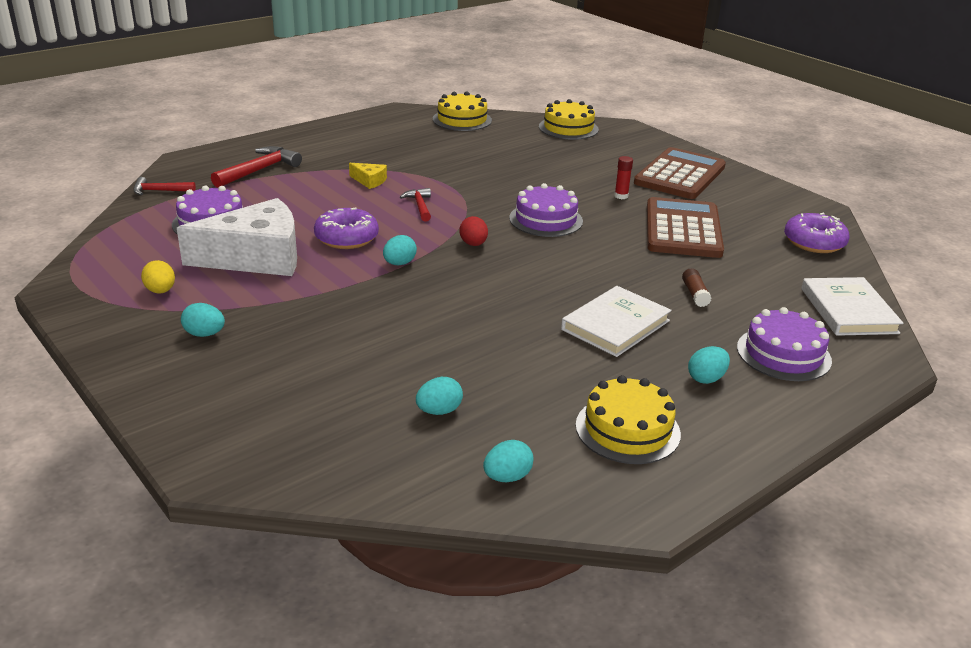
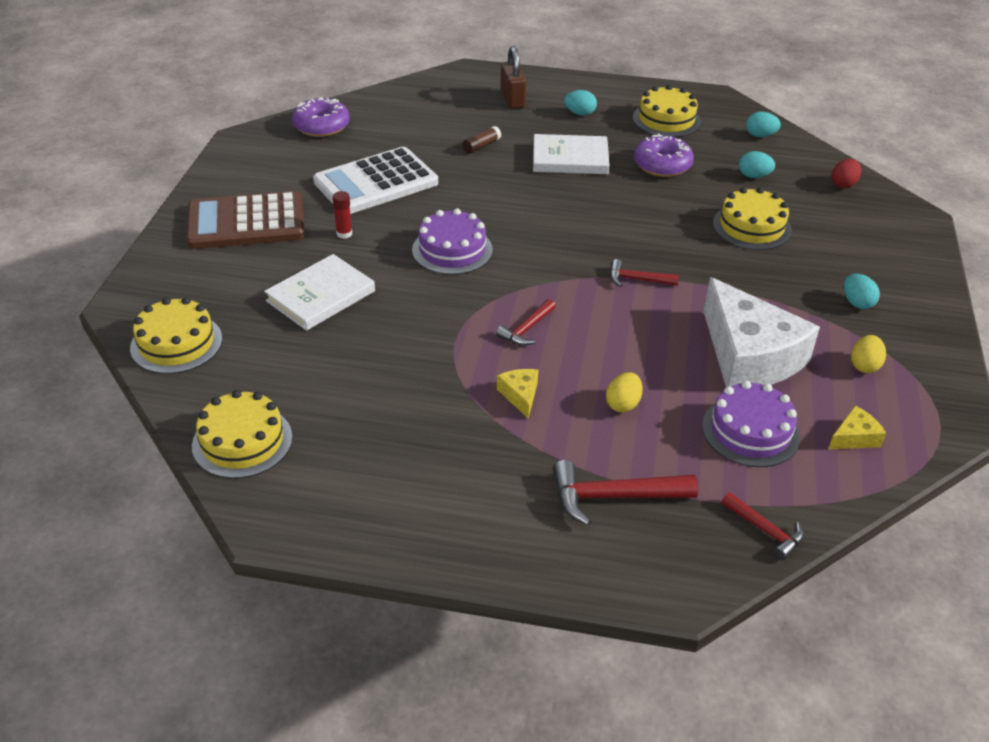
camera: 130 degrees left, 10 degrees up
(136, 248) = (854, 437): none -> yellow cheese
(256, 257) = (748, 356): white cheese -> white cheese turned 150 degrees counterclockwise
(306, 201) = (623, 404): none -> yellow egg
(346, 238) = (645, 331): purple donut -> purple donut (662, 165)
(370, 352) = (751, 227): none -> yellow cake
(399, 263) = (637, 279): turquoise egg -> red hammer
(473, 244) = (551, 262): red egg -> red egg (843, 184)
(683, 229) = (376, 182): brown calculator -> white calculator
(783, 354) = (512, 99): purple cake -> brown padlock
(848, 311) = (421, 93): white book -> white book (321, 296)

